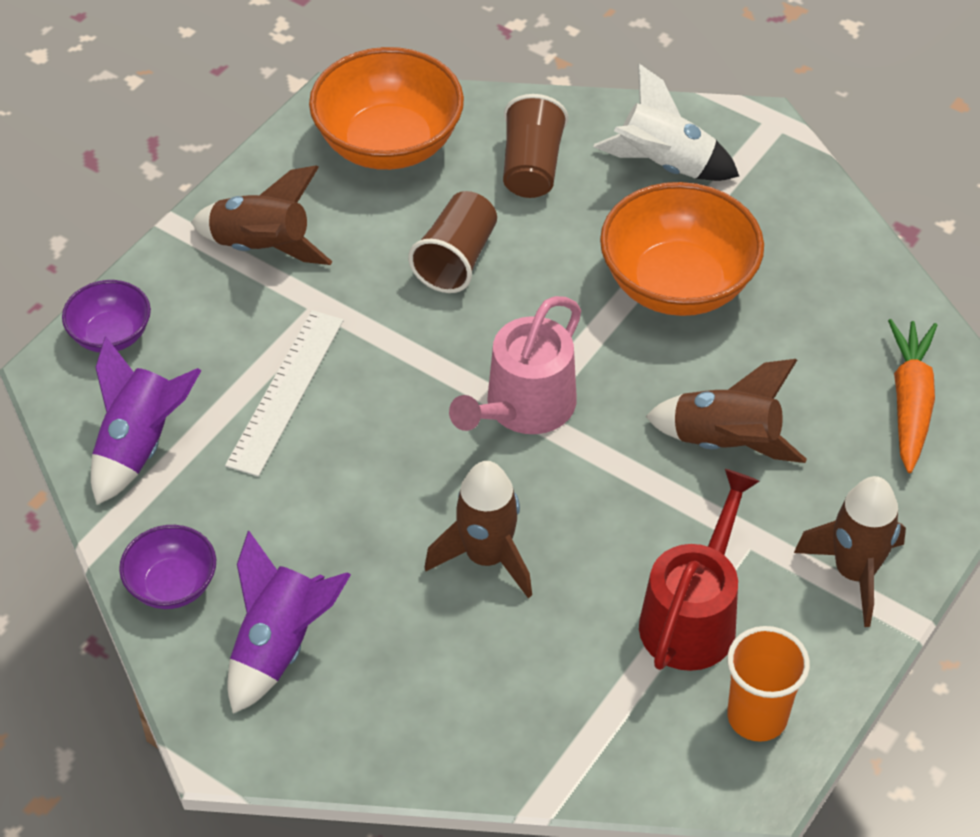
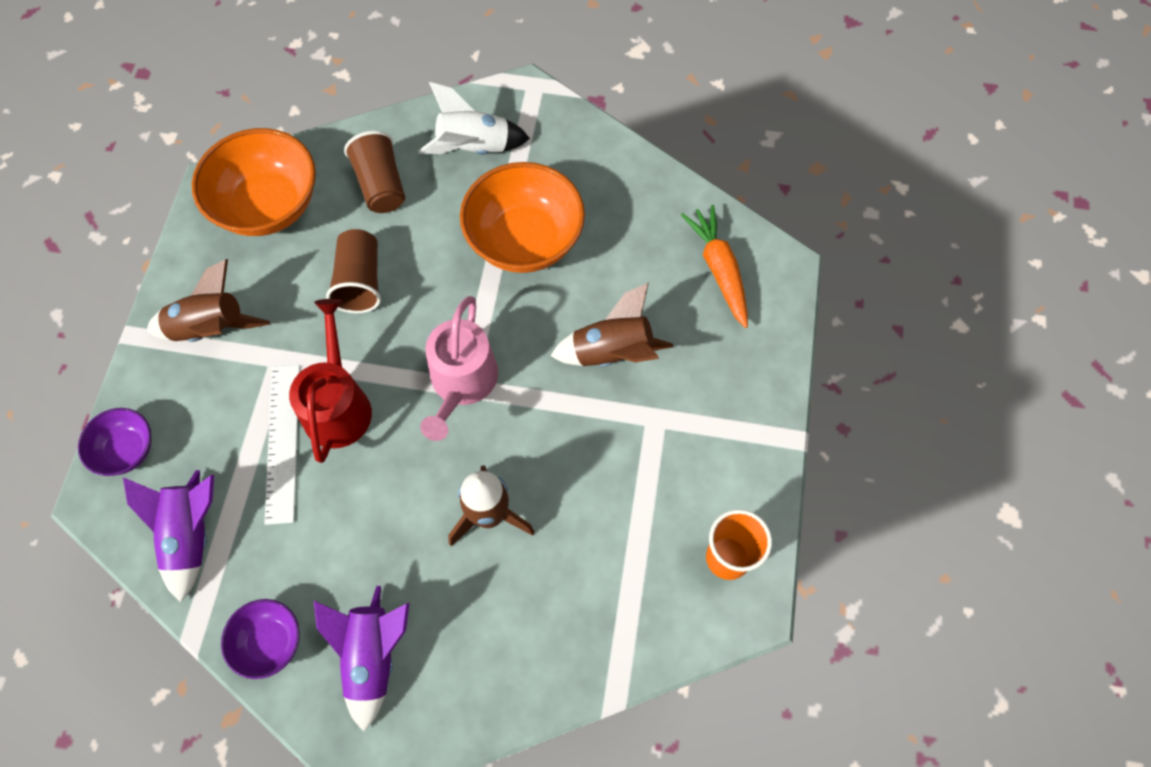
camera: 25 degrees left, 15 degrees up
(692, 617) = (651, 499): red watering can -> red watering can (338, 405)
(854, 573) = (741, 417): brown rocket -> none

